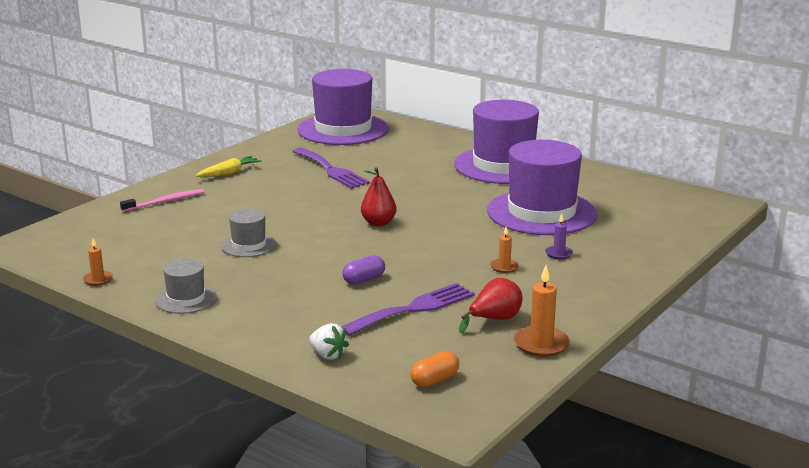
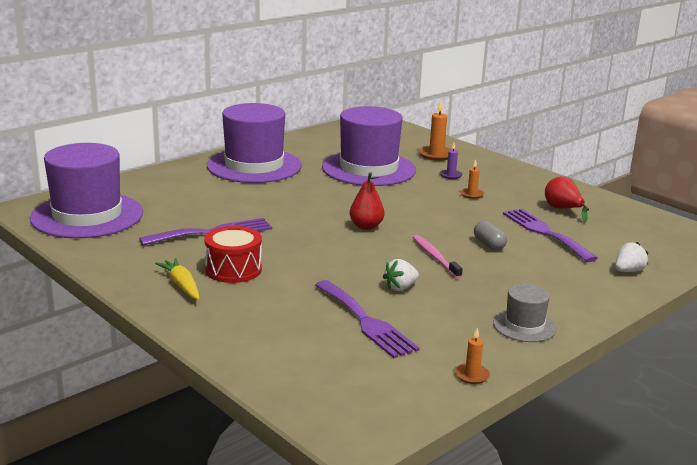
camera: 80 degrees left, 0 degrees up
(165, 202) = (253, 328): pink toothbrush -> pink toothbrush (435, 256)
(182, 237) = (366, 321): none -> purple fork
(249, 245) = (400, 288): grey hat -> white strawberry
(263, 185) = (233, 269): none -> red drum
(364, 280) = (489, 244): purple capsule -> grey capsule
(435, 380) = (659, 239): orange capsule -> none
(541, 344) = (599, 201): orange candle -> orange candle (436, 155)

